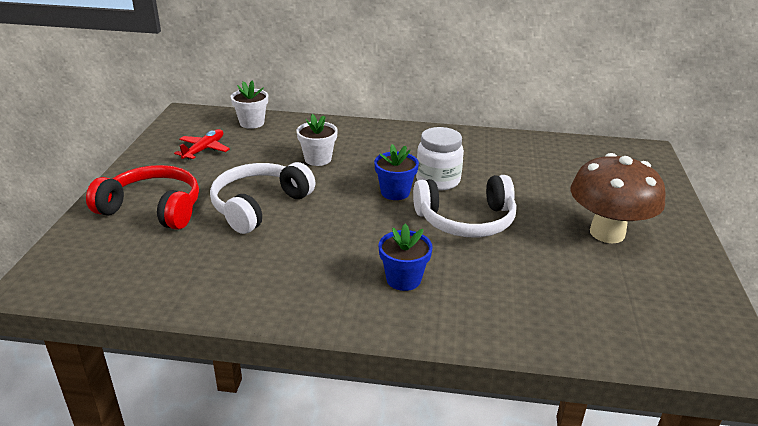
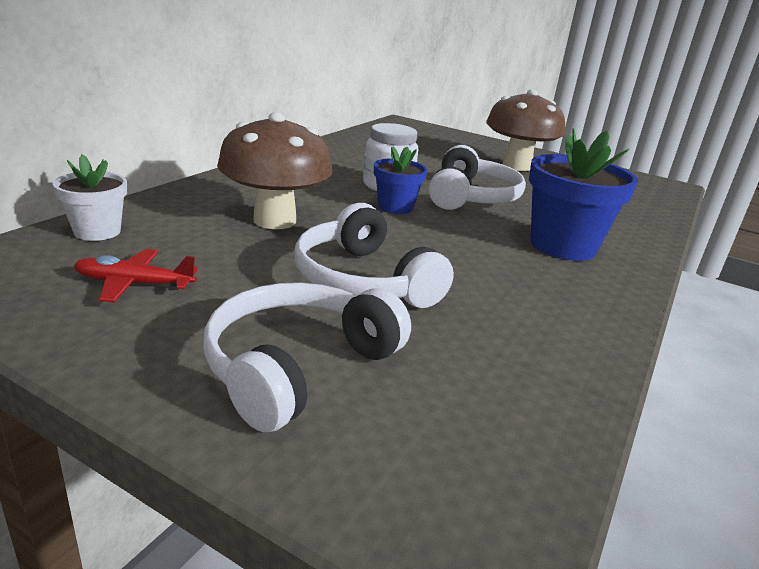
camera: 70 degrees left, 5 degrees down
(153, 209) = (298, 366): red headphones -> white headphones
(204, 150) = (135, 284): red plane -> red plane turned 45 degrees counterclockwise
(318, 159) = (274, 220): white flower pot -> brown mushroom
(403, 279) = (562, 246): blue flower pot -> blue flower pot, size x1.74

